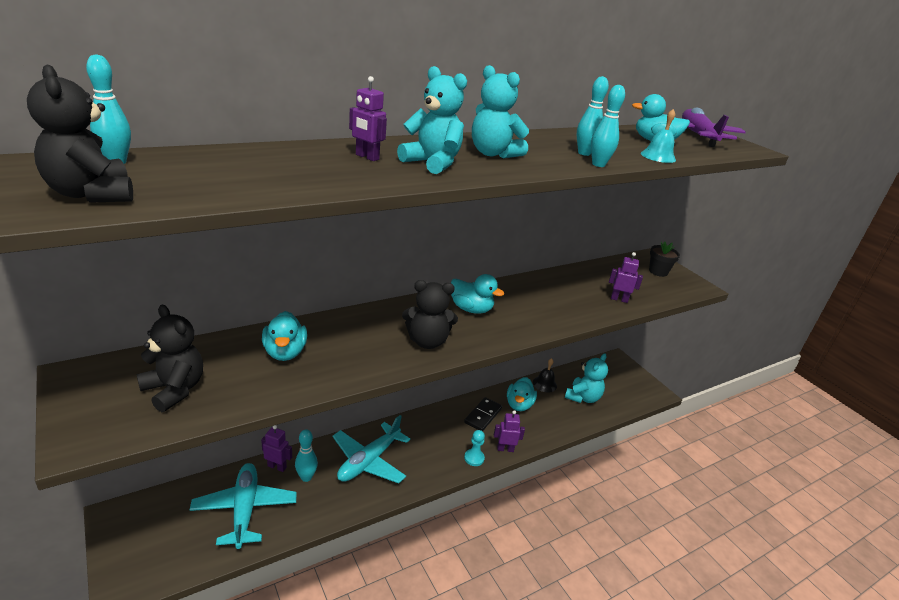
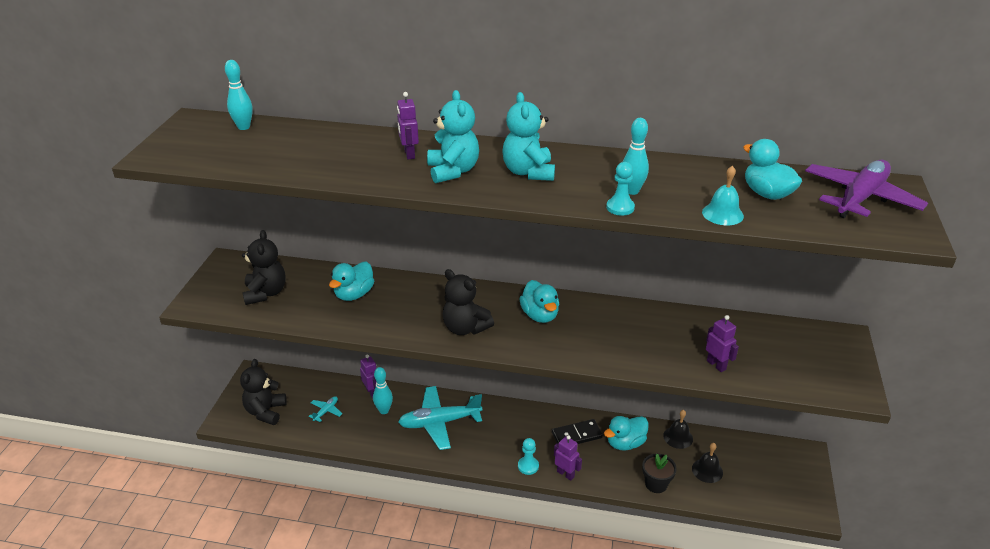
camera: 45 degrees right, 5 degrees up
(91, 194) = (201, 151): black teddy bear -> black teddy bear (265, 412)
(245, 509) = (326, 411): turquoise plane -> turquoise plane, size x0.44
(582, 397) = (707, 470): turquoise teddy bear -> black bell
(598, 164) = (620, 207): turquoise bowling pin -> turquoise pawn
(658, 271) = (823, 355): black flower pot -> black flower pot (656, 484)

